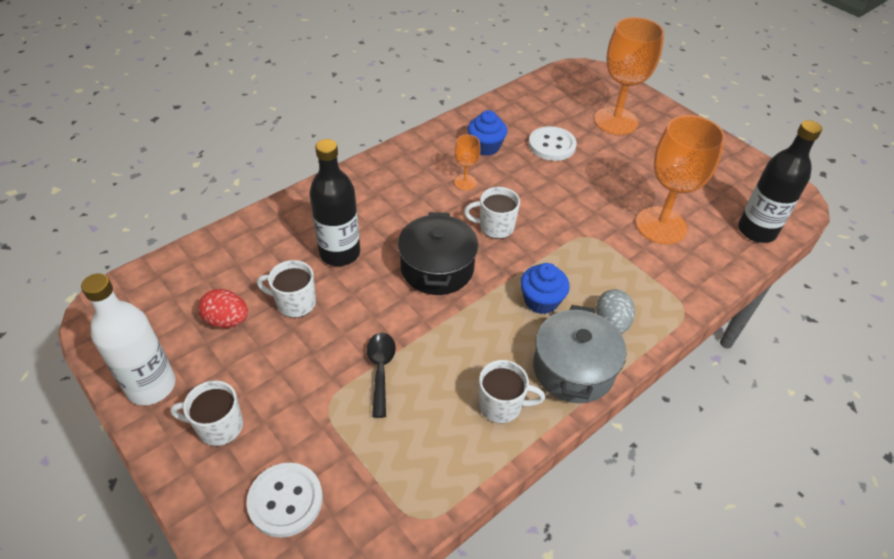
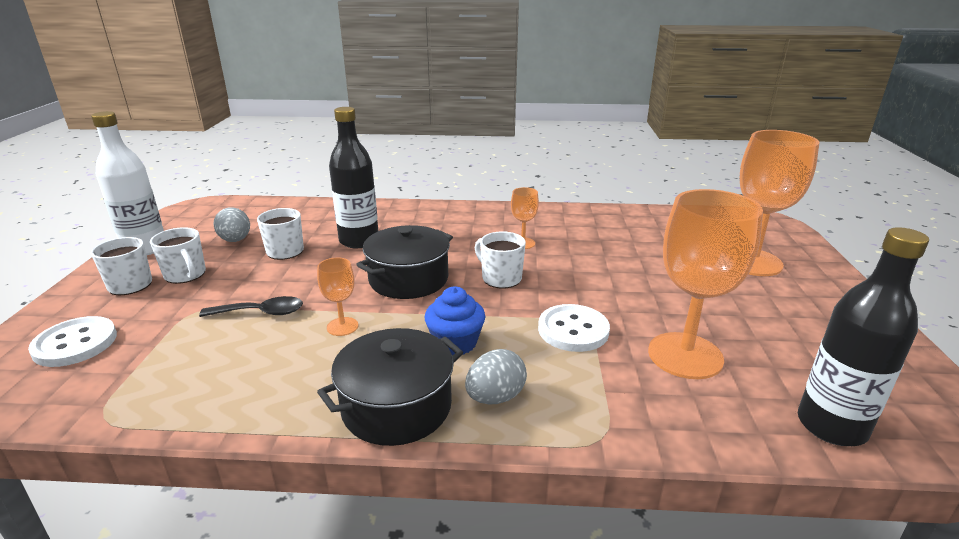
camera: 45 degrees right, 20 degrees down
(227, 320) = (235, 240): red egg -> grey egg
(381, 370) = (261, 313): black spoon -> black spoon turned 45 degrees clockwise
(456, 339) = (342, 326): none -> orange goblet
(485, 147) = (578, 231): blue cupcake -> none
(501, 405) = (292, 390): white mug -> white mug (185, 275)
(552, 145) = (647, 252): white button -> white button (573, 330)
(573, 369) = (396, 407): grey pot -> black pot

